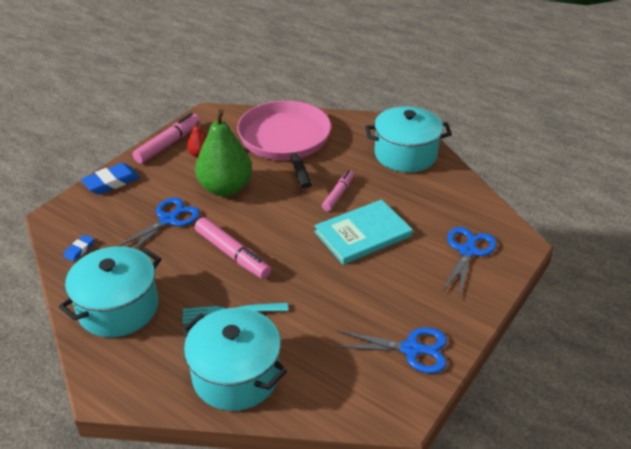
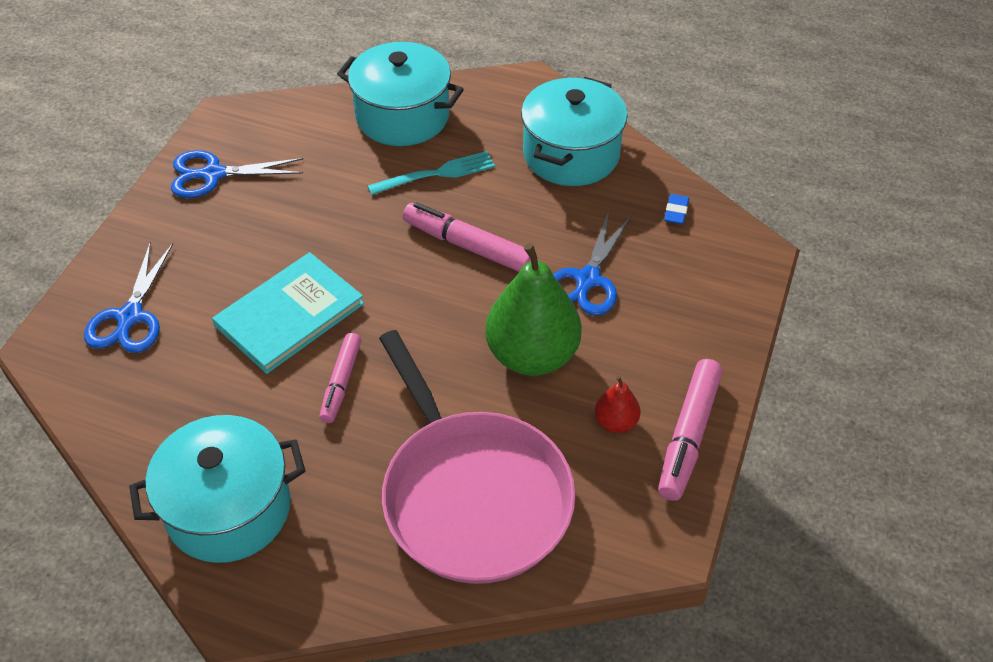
camera: 165 degrees right, 10 degrees up
(111, 182) = (722, 328): blue eraser -> none

